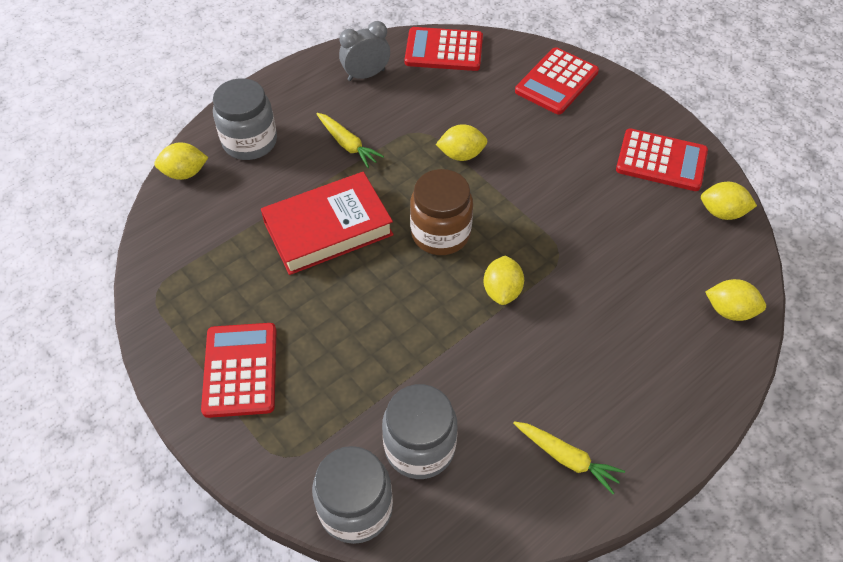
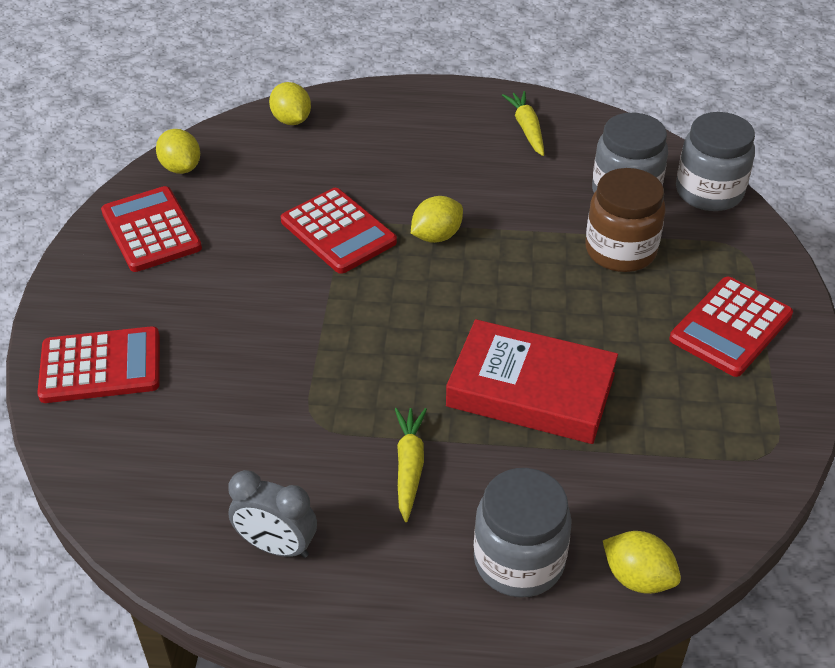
camera: 135 degrees left, 10 degrees down
(440, 233) = (428, 311): brown jar -> brown jar (620, 250)
(444, 50) = (143, 505): red calculator -> red calculator (338, 232)
(461, 155) = (309, 365): yellow lemon -> none

